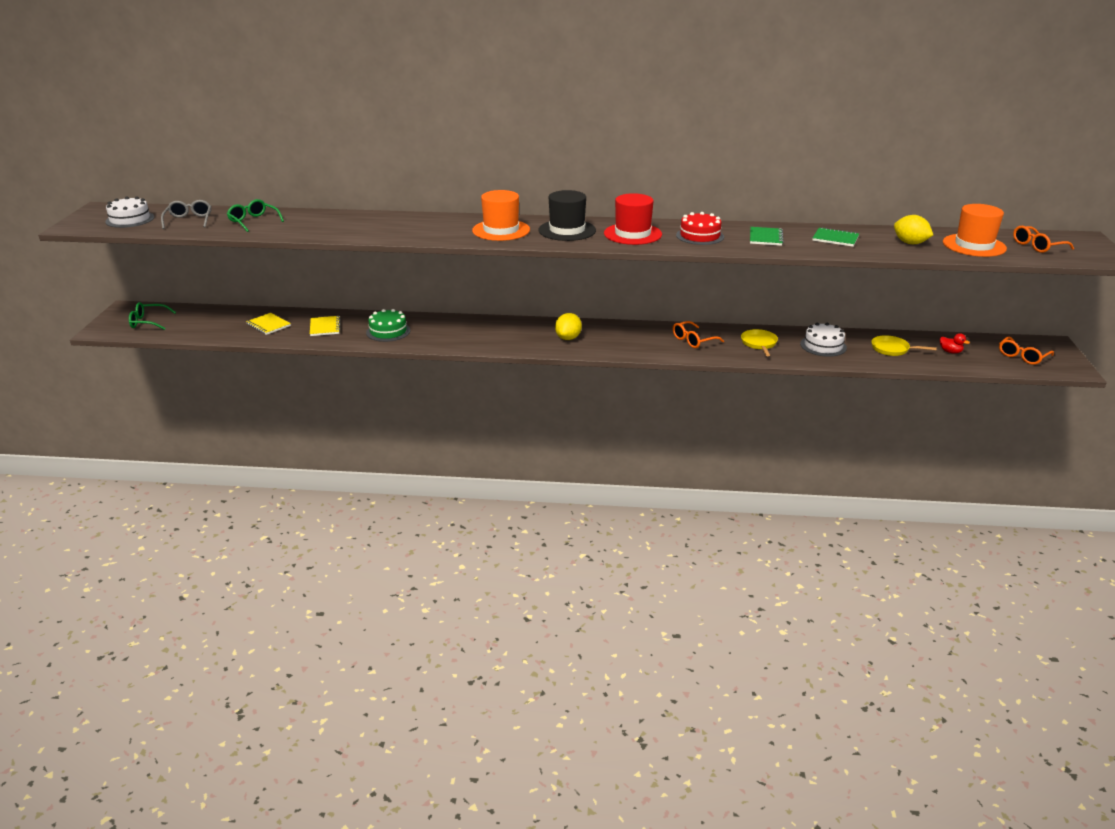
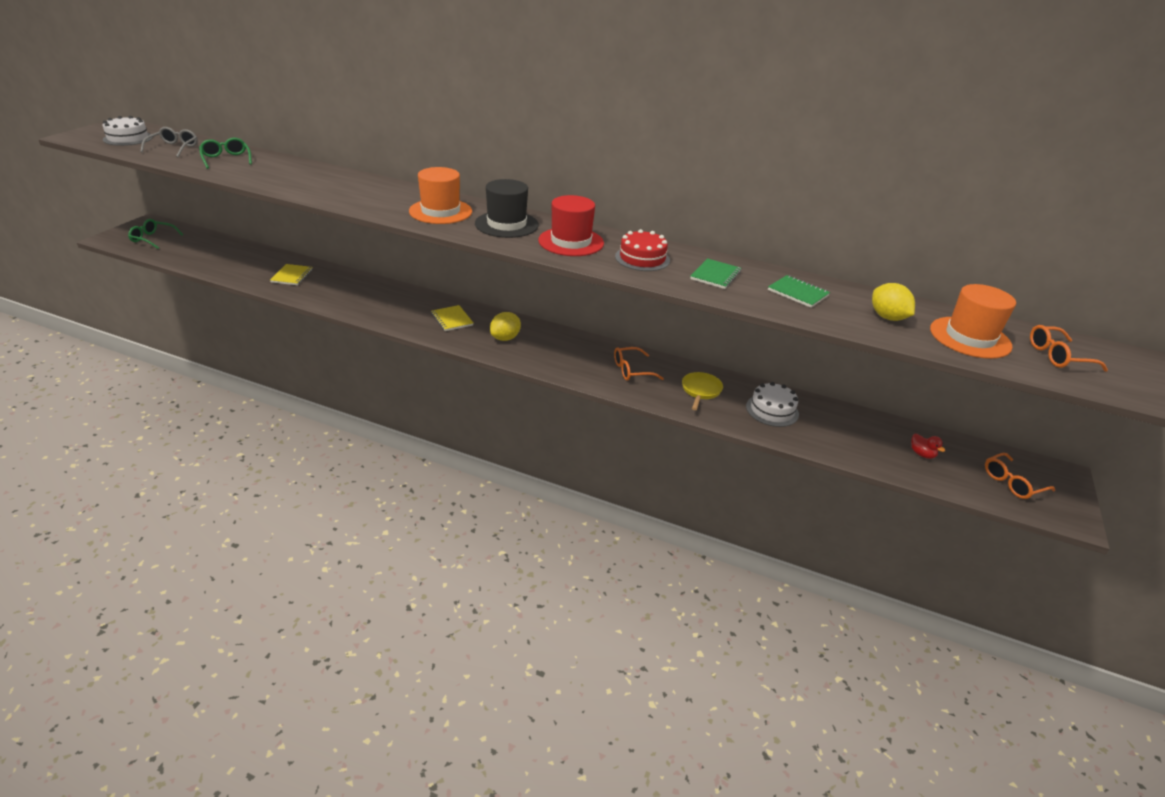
camera: 15 degrees right, 5 degrees up
(268, 325) = (246, 263): yellow notebook -> yellow notebook (452, 319)
(388, 331) = (343, 293): green cake -> none
(892, 349) = (852, 434): yellow pan -> none

